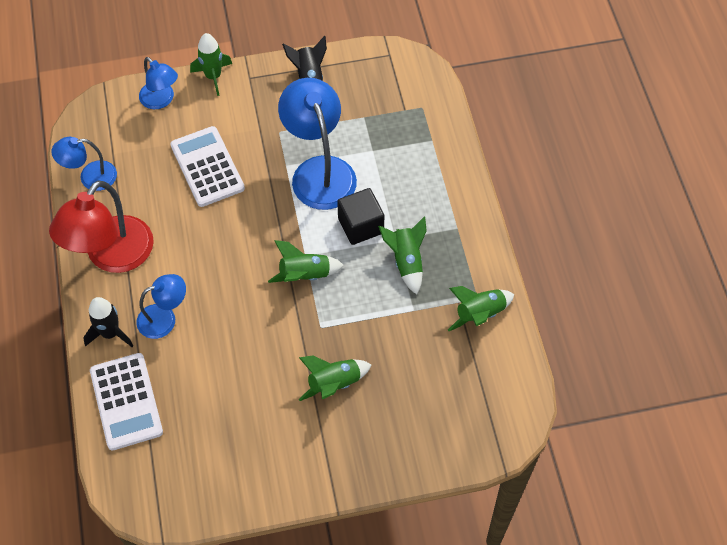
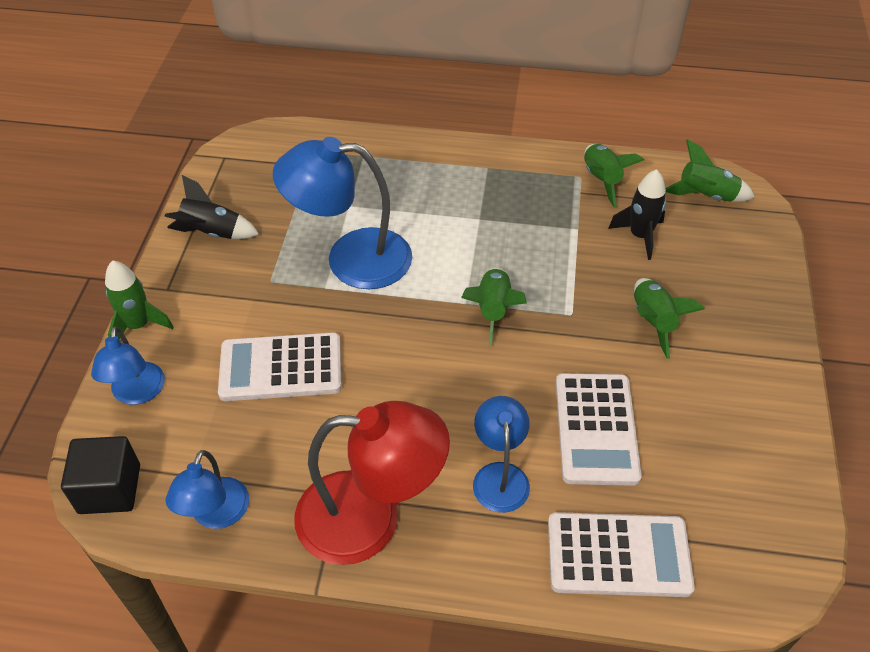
camera: 70 degrees left, 10 degrees down
(110, 333) = (500, 550): black rocket -> black rocket (640, 236)
(112, 256) = (370, 518): red lamp -> red lamp turned 45 degrees counterclockwise
(161, 100) = (137, 393): blue lamp -> blue lamp turned 105 degrees clockwise
(221, 367) = (596, 429): none -> white calculator
(360, 226) = (447, 243): black cube -> black cube (109, 489)
(406, 261) = (512, 218): green rocket -> green rocket (706, 196)

